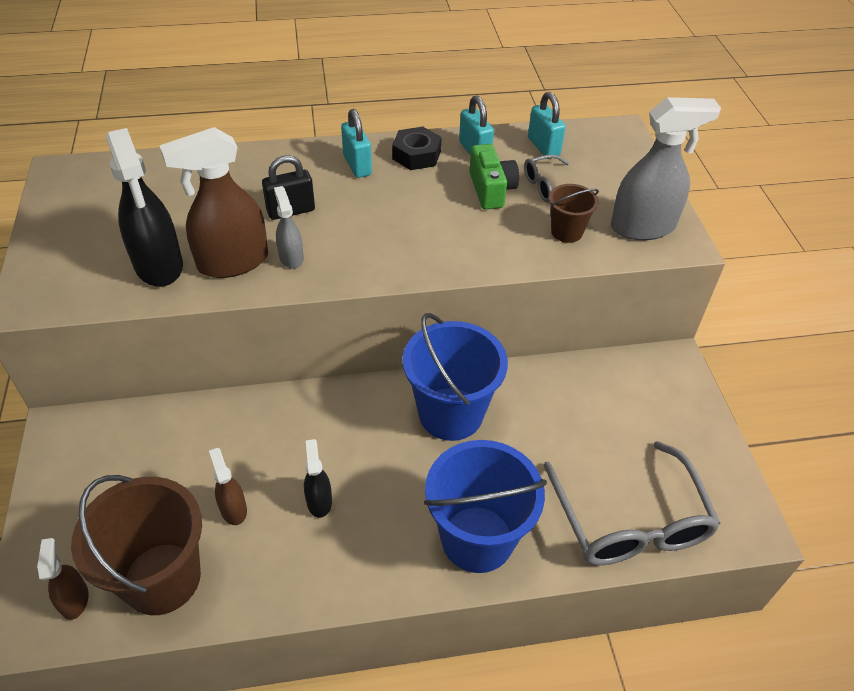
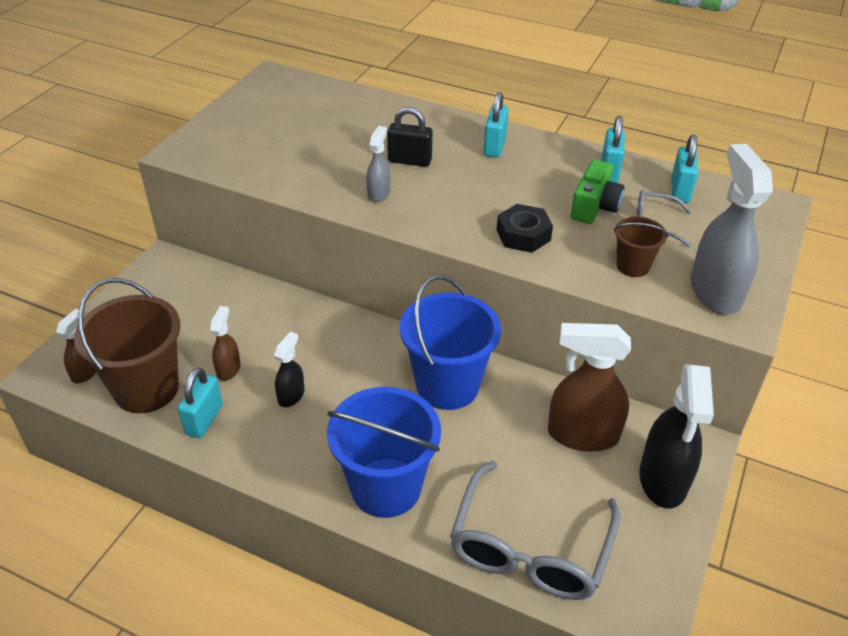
camera: 35 degrees right, 5 degrees down
(159, 265) = (281, 162): black spray bottle -> black spray bottle (663, 480)
(232, 262) = (333, 180): brown spray bottle -> brown spray bottle (582, 434)
(253, 575) = (204, 419): none -> turquoise padlock
(416, 155) = (553, 156): black nut -> black nut (523, 235)
(643, 227) = (715, 292): grey spray bottle -> grey spray bottle turned 120 degrees counterclockwise

